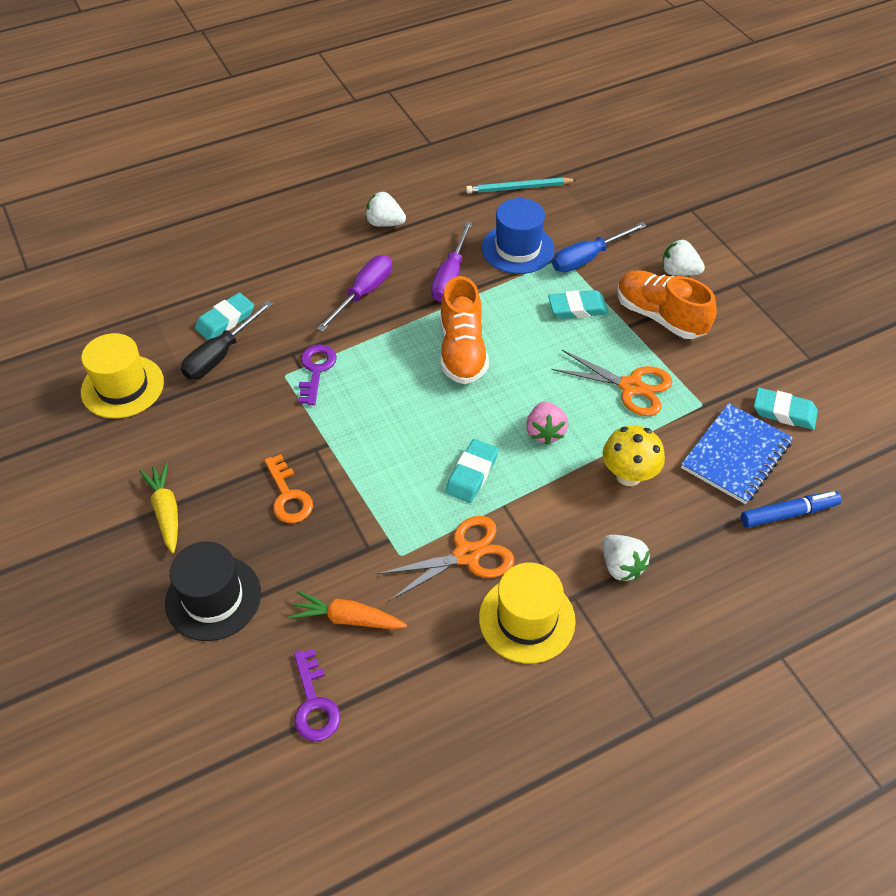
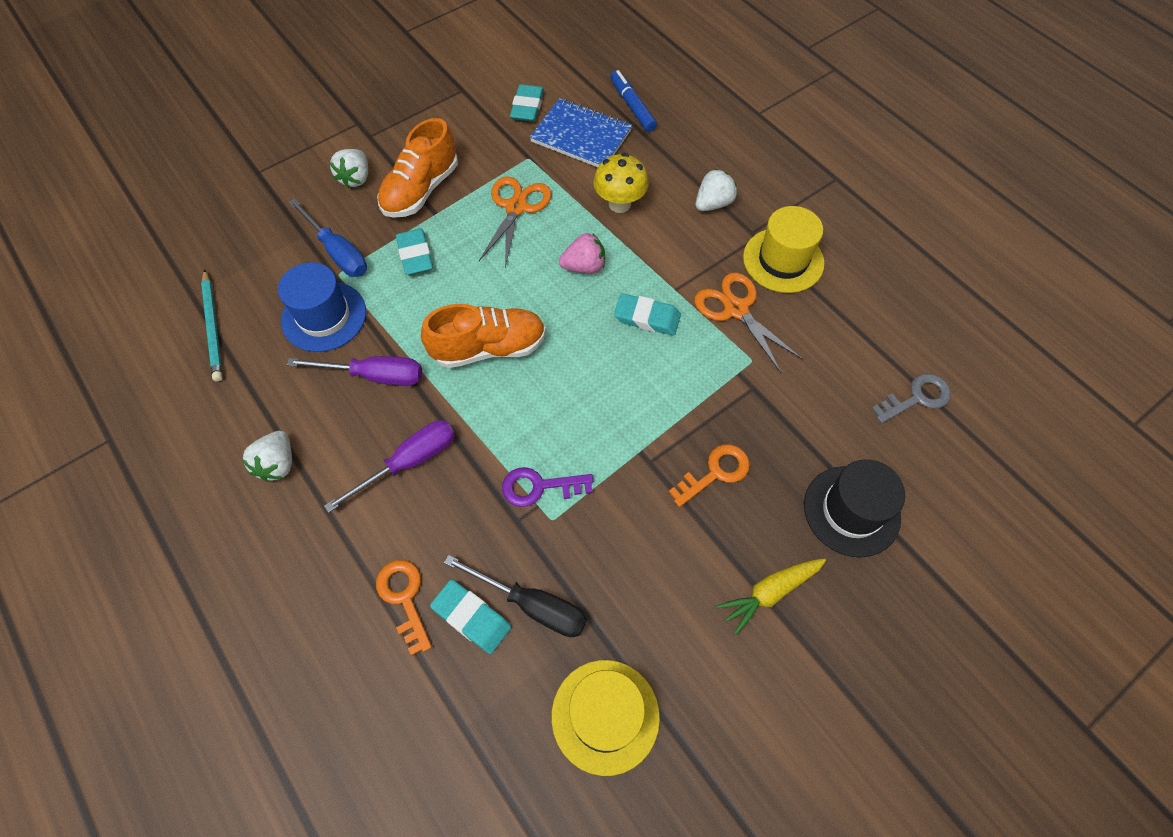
camera: 100 degrees left, 10 degrees up
(254, 286) = (404, 598): none -> orange key
(314, 703) = (916, 398): purple key -> grey key
(347, 618) = (830, 389): orange carrot -> none
(363, 293) = (409, 462): purple screwdriver -> purple screwdriver turned 120 degrees clockwise

